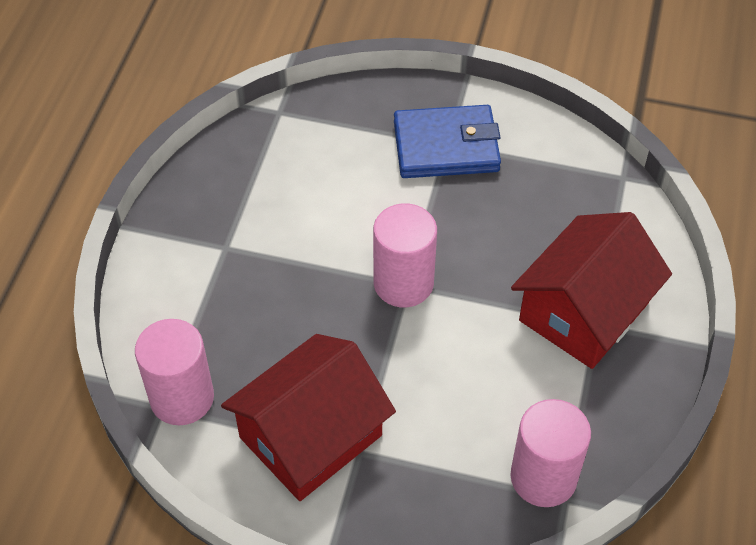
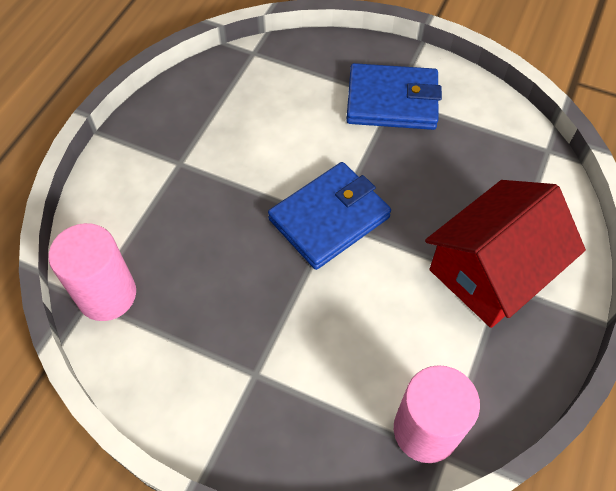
camera: 10 degrees right, 5 degrees up
(311, 436) = (214, 351): red house -> none
(403, 283) = (329, 218): pink cylinder -> blue wallet

